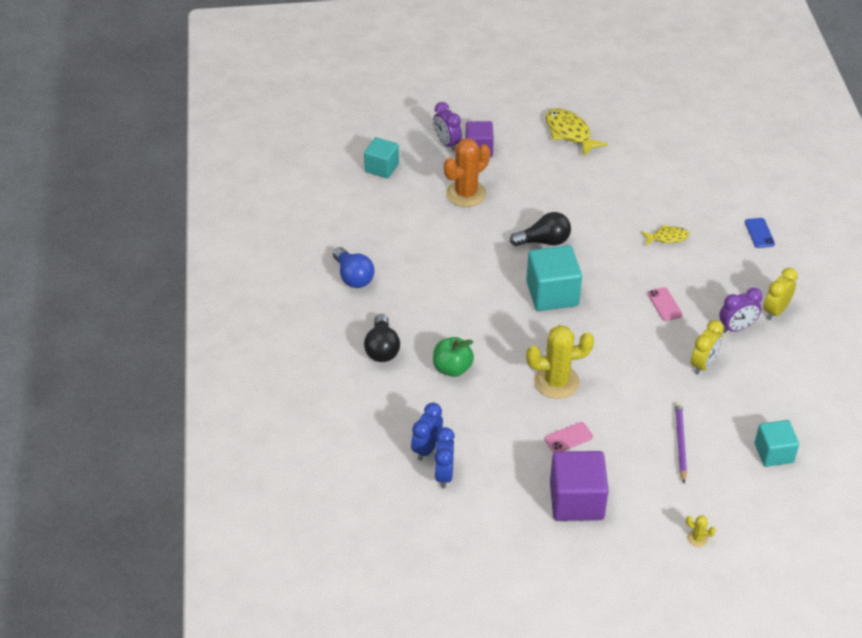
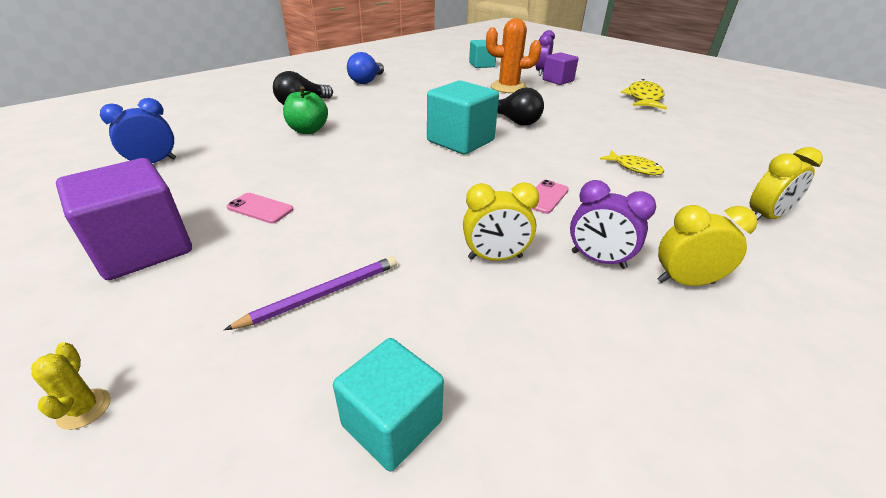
camera: 50 degrees right, 10 degrees down
(427, 448) = (188, 147): blue clock -> none
(556, 382) = (344, 176): yellow cactus -> none
(759, 233) = (765, 217): blue phone -> yellow clock

